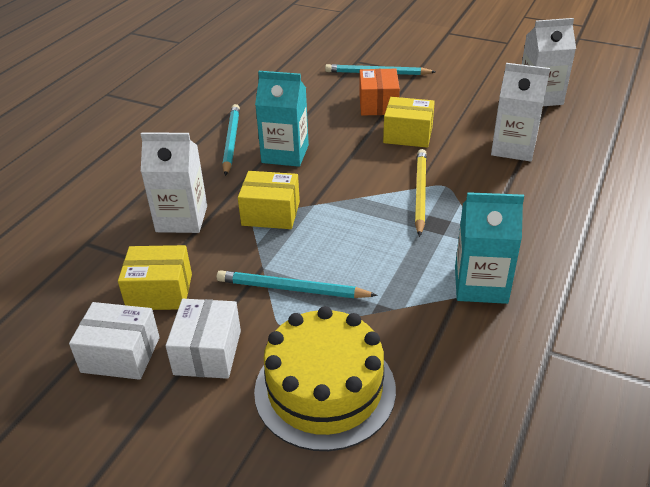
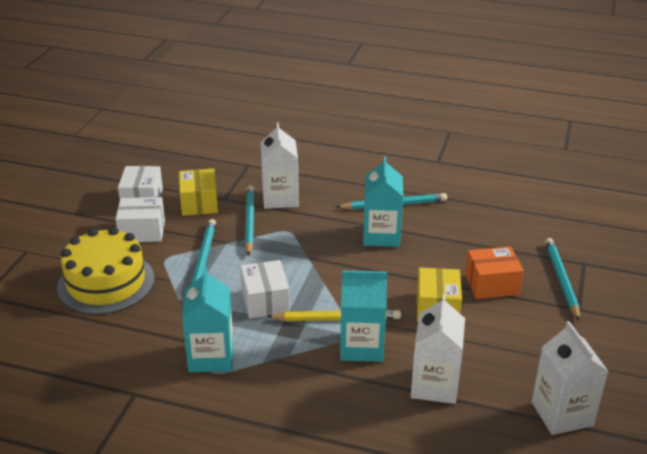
camera: 80 degrees right, 5 degrees down
(224, 246) = (250, 222): none -> turquoise pencil
(271, 213) = (293, 238): yellow box -> none
(385, 240) = (265, 301): none -> white box
(463, 181) = (361, 346): none -> turquoise carton

